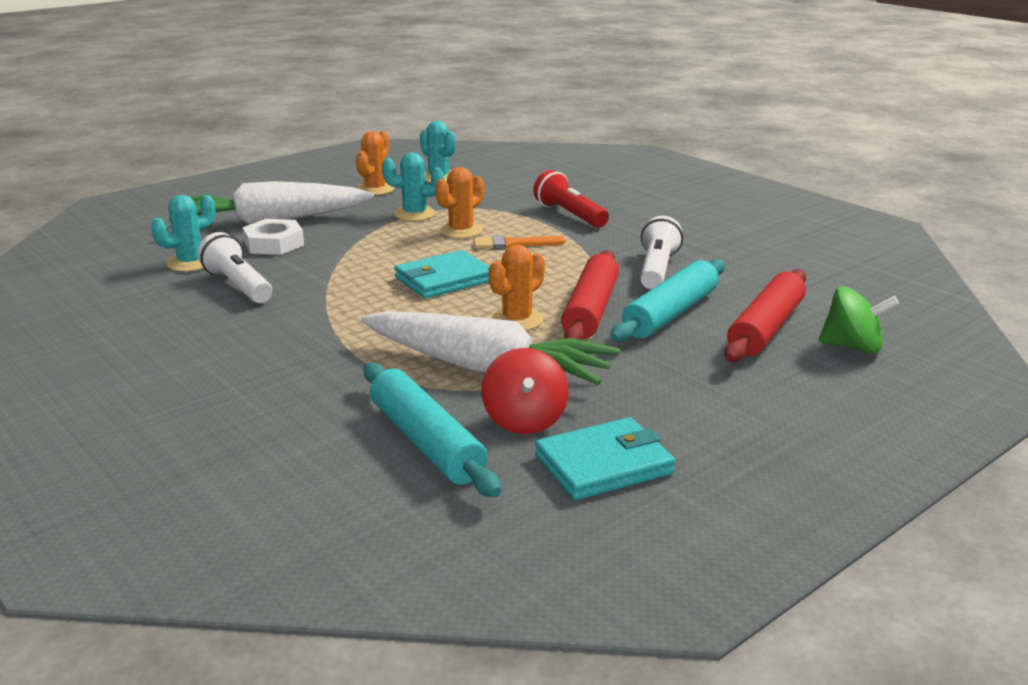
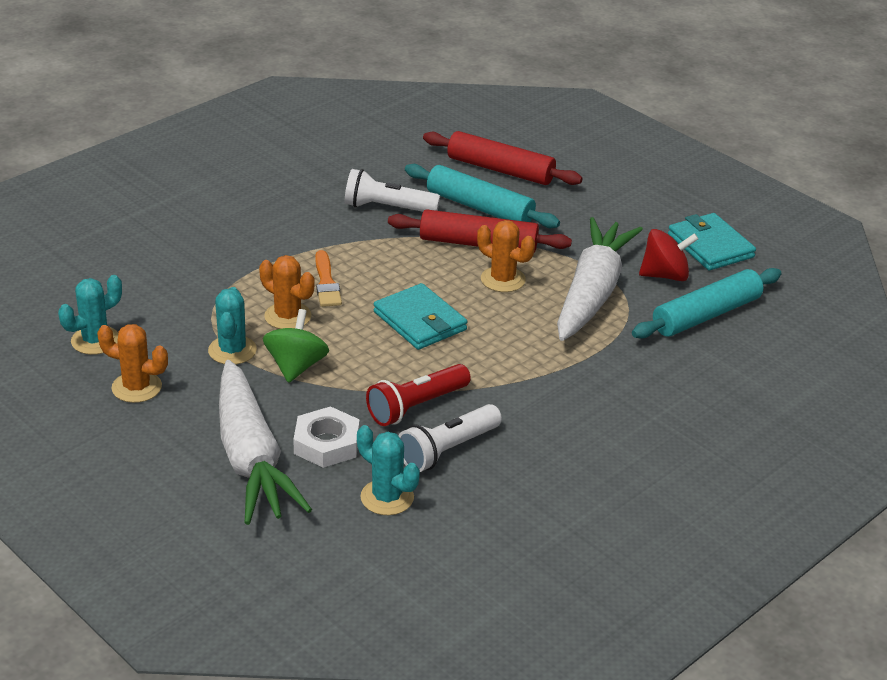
camera: 95 degrees left, 10 degrees up
(570, 215) = (242, 249): red flashlight -> red flashlight (416, 406)
(852, 347) = (525, 140): green spinning top -> green spinning top (296, 366)

